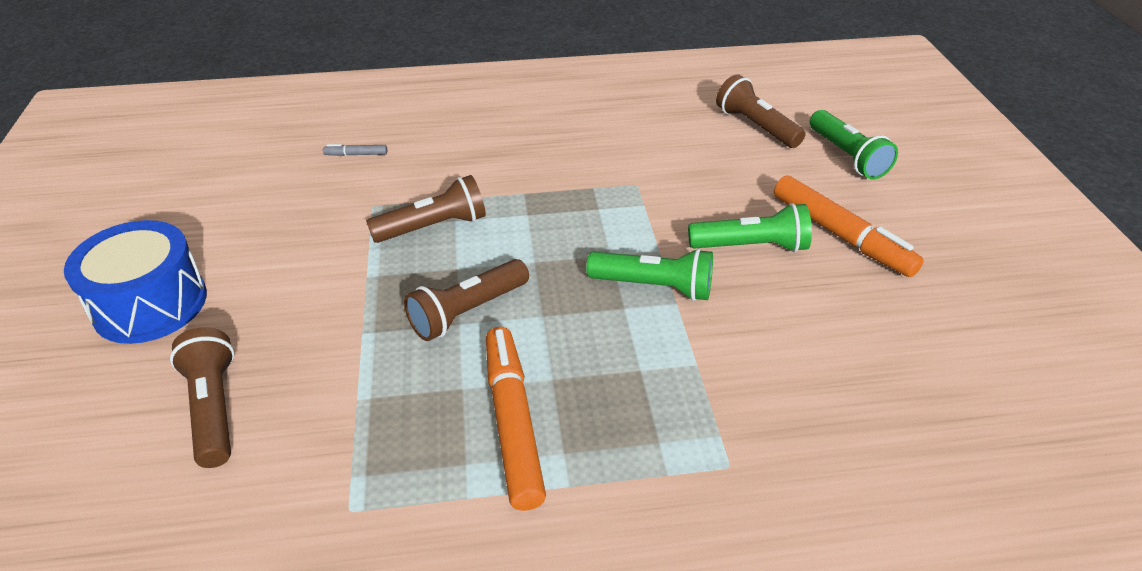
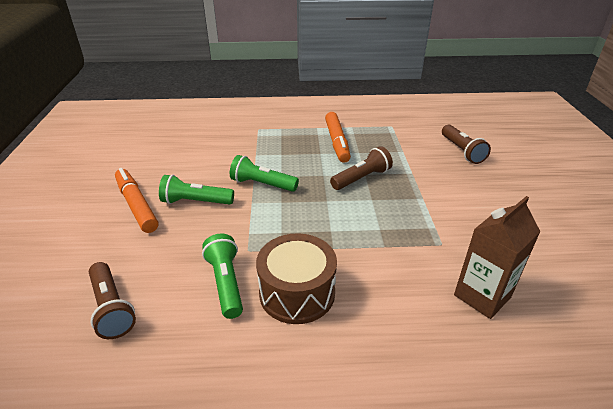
camera: 175 degrees left, 5 degrees down
(150, 304) = (534, 190): blue drum -> none
(356, 154) = (482, 296): grey marker -> brown carton
(433, 227) = (393, 225): brown flashlight -> none
(564, 147) = (297, 292): none -> brown drum
(847, 156) = (67, 266): green flashlight -> green flashlight (226, 283)

